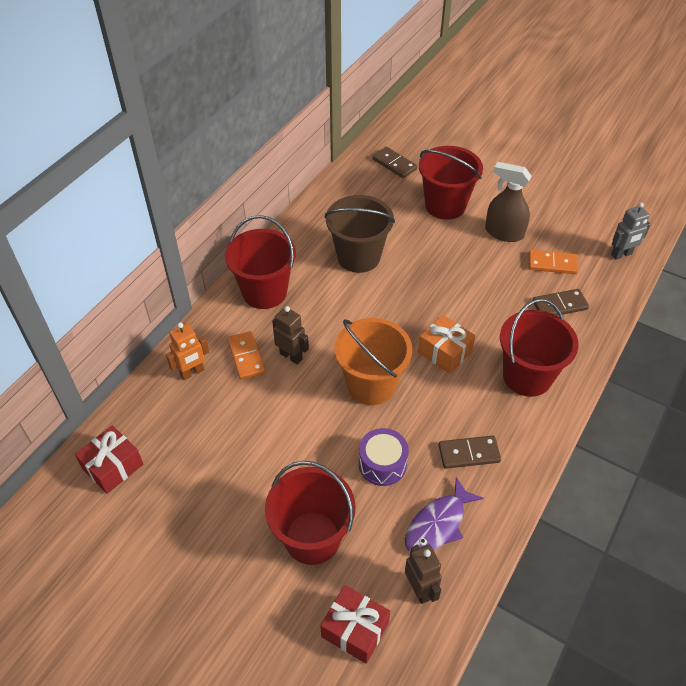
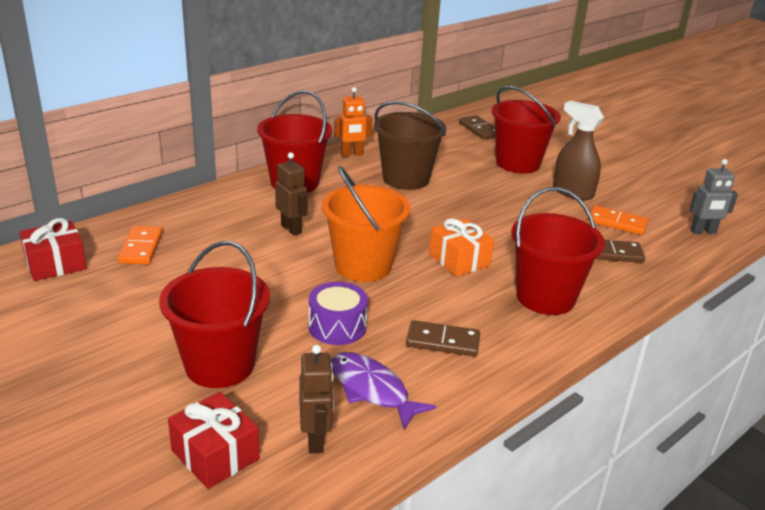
camera: 15 degrees right, 20 degrees down
(192, 372) = (184, 219): orange robot -> orange robot (351, 154)
(246, 357) = (245, 220): orange domino -> orange domino (141, 248)
(438, 524) = (372, 390): purple fish -> purple fish turned 75 degrees clockwise

